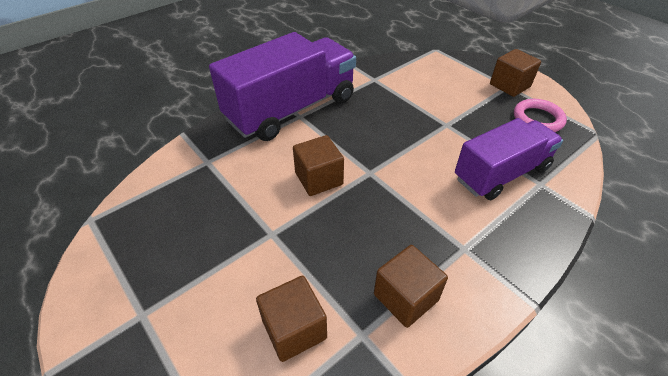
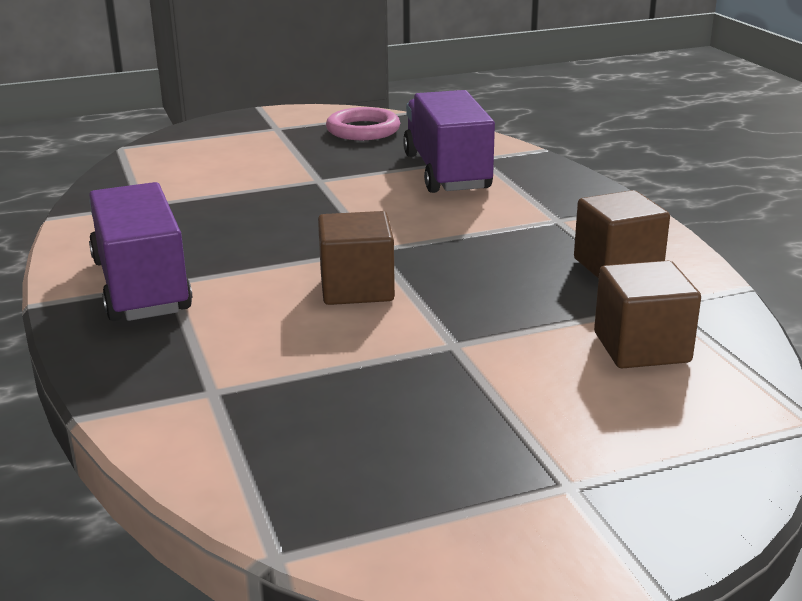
camera: 70 degrees left, 20 degrees down
(291, 109) = (141, 286): purple truck -> purple truck, size x0.67
(509, 85) = (276, 126): brown cube -> none

